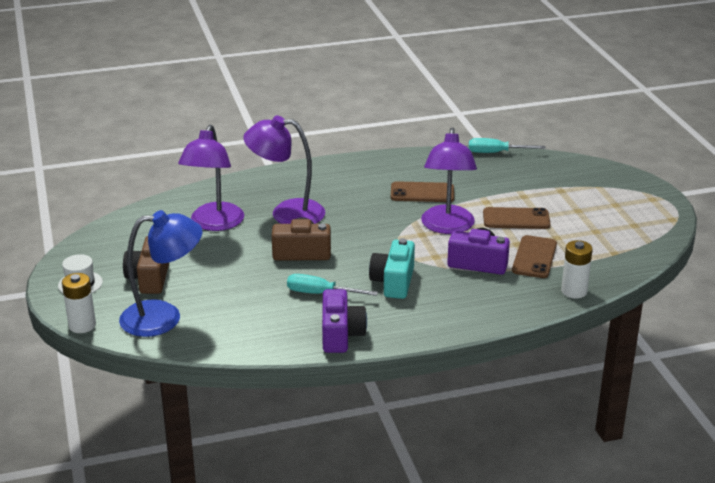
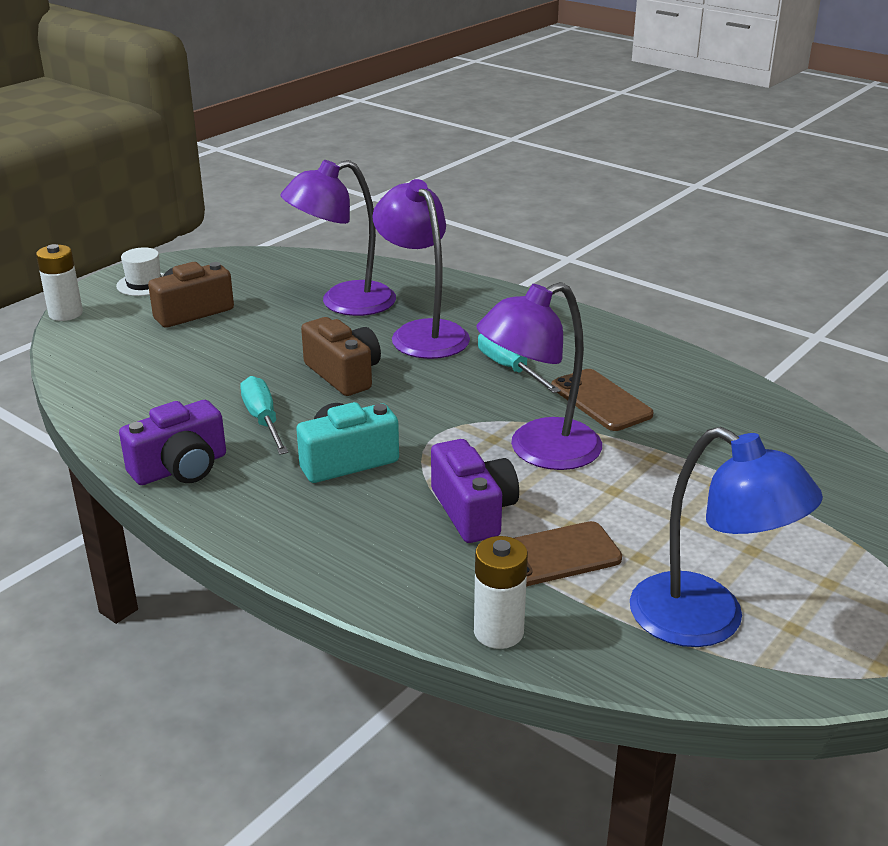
camera: 55 degrees right, 0 degrees up
(164, 317) = (119, 347): blue lamp -> blue lamp (707, 622)
(496, 153) = (803, 417): turquoise screwdriver -> turquoise screwdriver (509, 368)
(516, 219) = (640, 500): brown phone -> none

